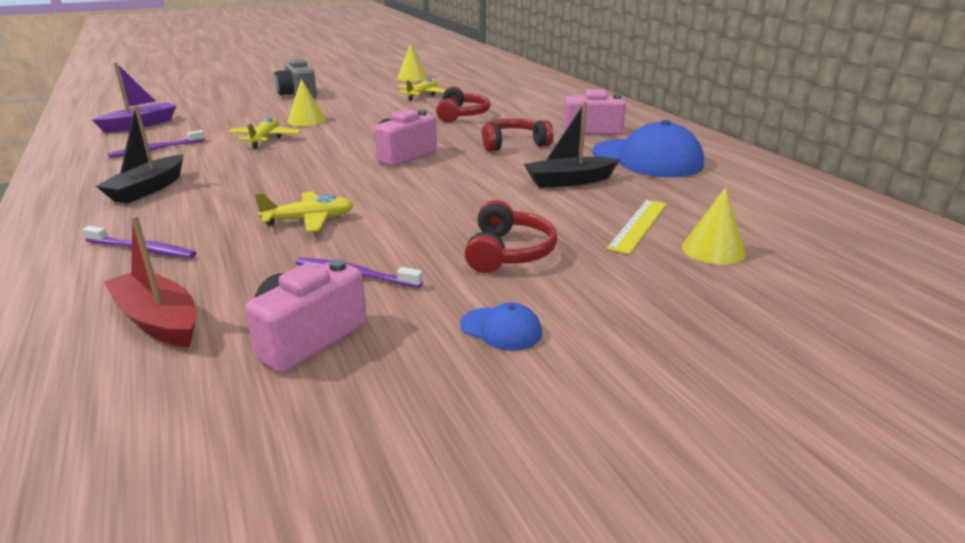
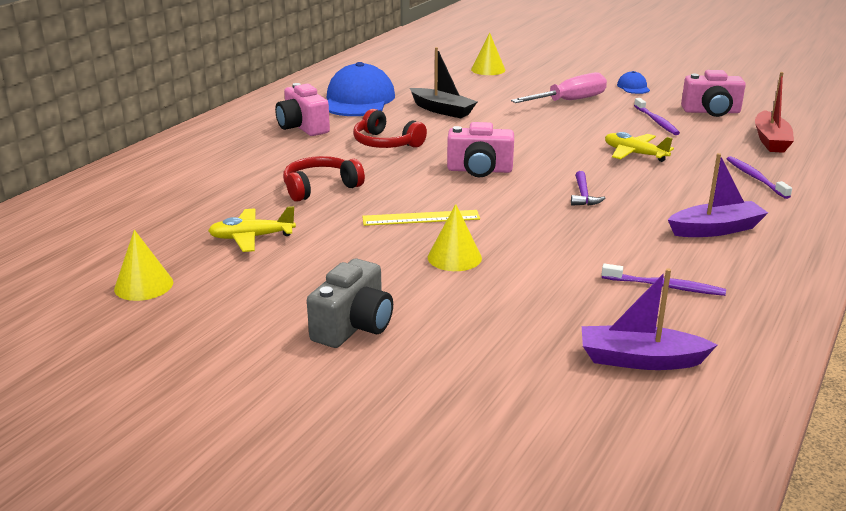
camera: 125 degrees left, 0 degrees up
(148, 189) = (715, 229): black boat -> purple boat
(265, 139) = (542, 247): yellow plane -> none
(292, 171) = (583, 195): none -> purple hammer
(508, 252) = (569, 101): red headphones -> pink screwdriver
(638, 225) = (484, 85): yellow ruler -> yellow ruler (421, 218)

